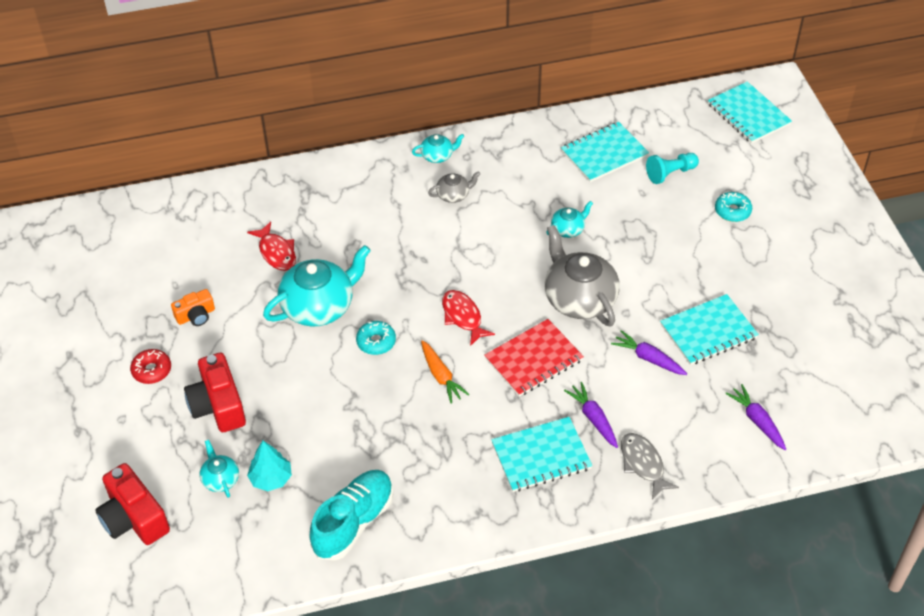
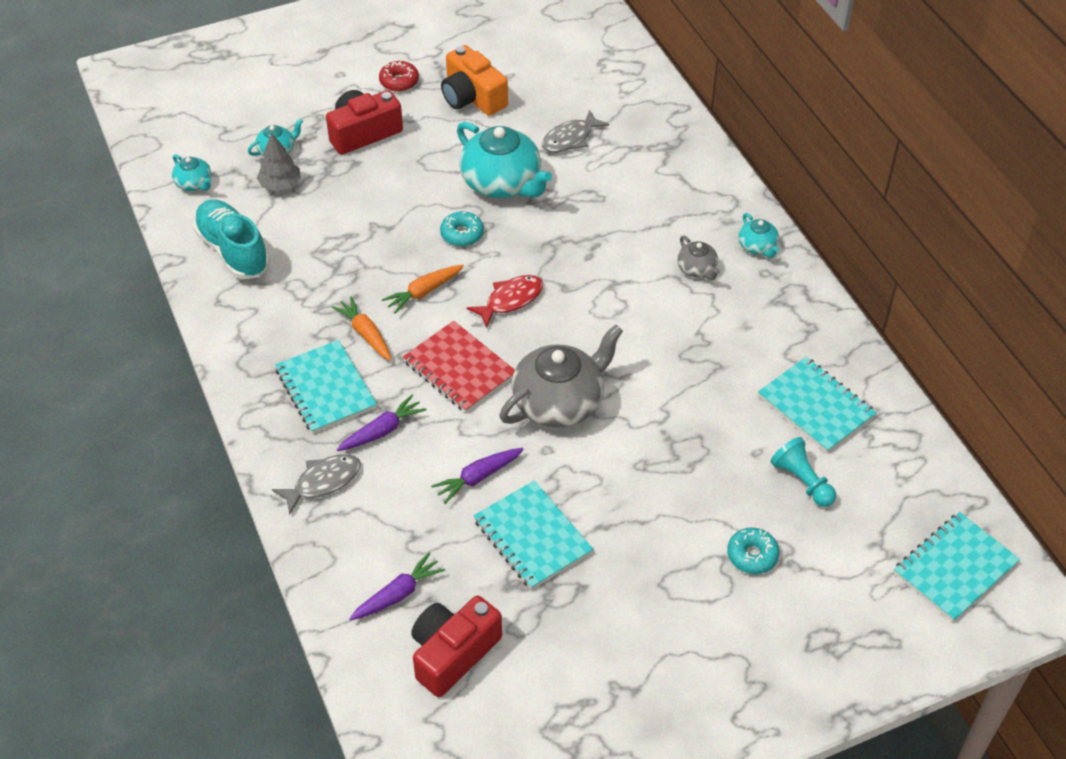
camera: 80 degrees right, 0 degrees up
(134, 518) = (231, 104): red camera -> red camera (453, 653)
(196, 315) = (472, 97): orange camera -> orange camera, size x1.72
(271, 478) = (280, 184): turquoise tree -> grey tree
(276, 252) = (570, 139): red fish -> grey fish
(353, 522) = (233, 251): turquoise shoe -> turquoise shoe turned 150 degrees counterclockwise
(483, 422) = (366, 334): none -> orange carrot
(568, 229) = (670, 381): turquoise teapot -> turquoise teapot (194, 183)
(648, 358) = (478, 477): purple carrot -> purple carrot turned 150 degrees counterclockwise

